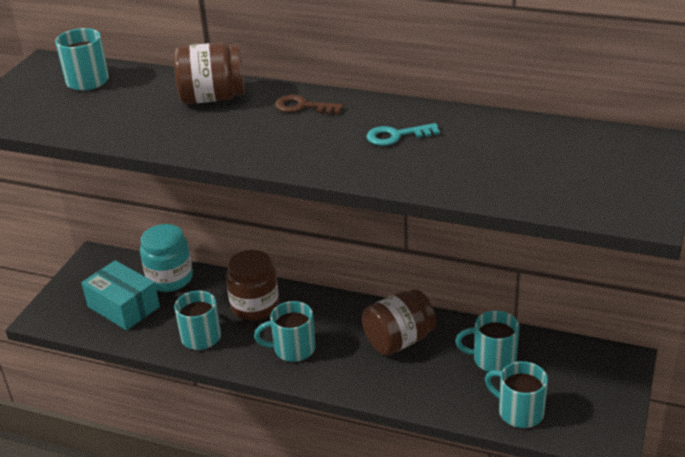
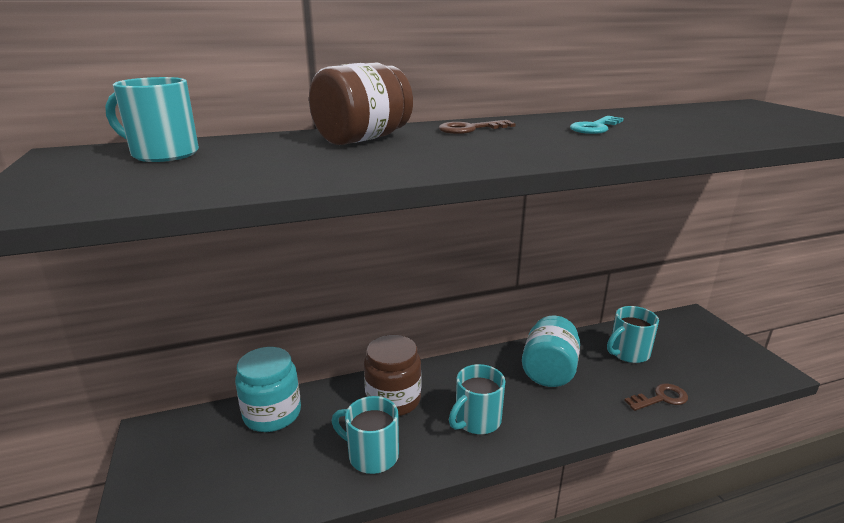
camera: 40 degrees left, 10 degrees down
(123, 307) = (244, 468): turquoise box -> none
(399, 340) = (549, 371): brown jar -> turquoise jar
(458, 406) = (661, 398): none -> brown key
(519, 412) = (700, 380): turquoise mug -> none

